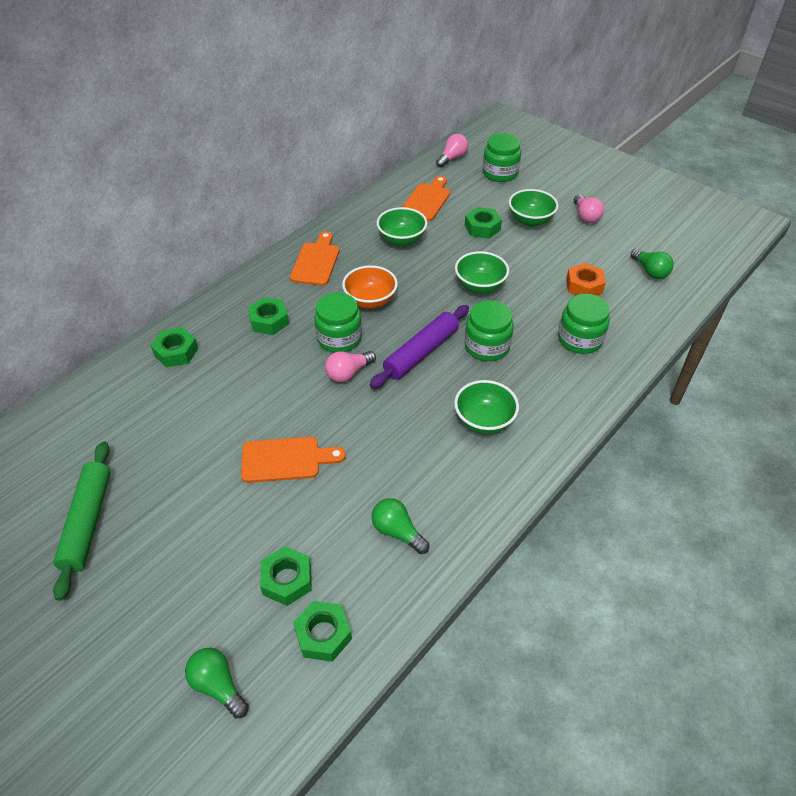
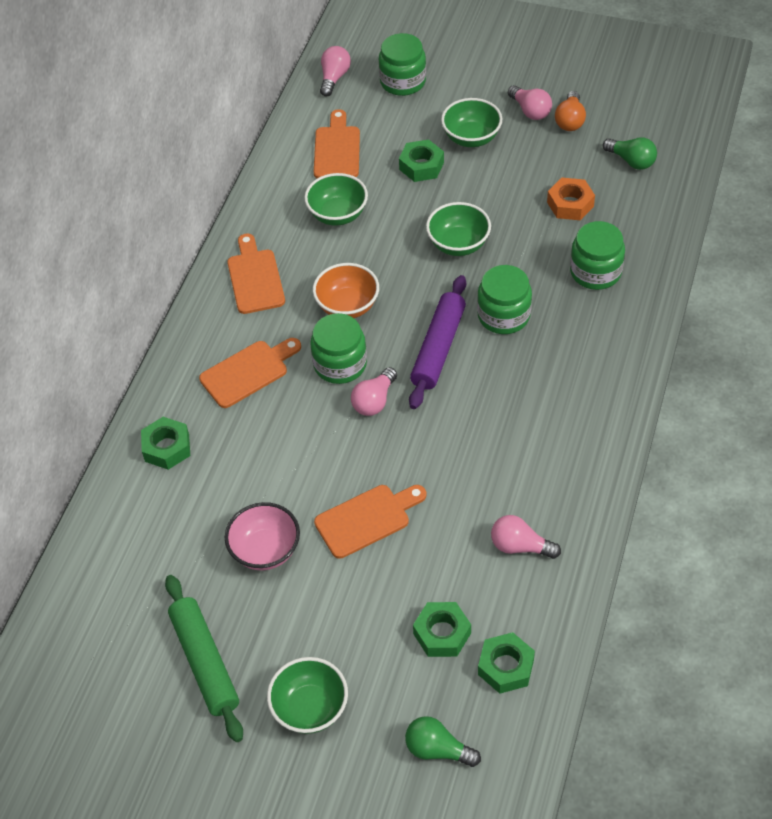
camera: 20 degrees left, 5 degrees up
(193, 453) = (265, 550): none -> pink bowl
(269, 321) = (248, 372): green nut -> orange cutting board
(397, 531) = (520, 546): green light bulb -> pink light bulb
(484, 421) = (544, 401): green bowl -> green bowl (310, 708)
(614, 231) = (570, 120): none -> orange light bulb

